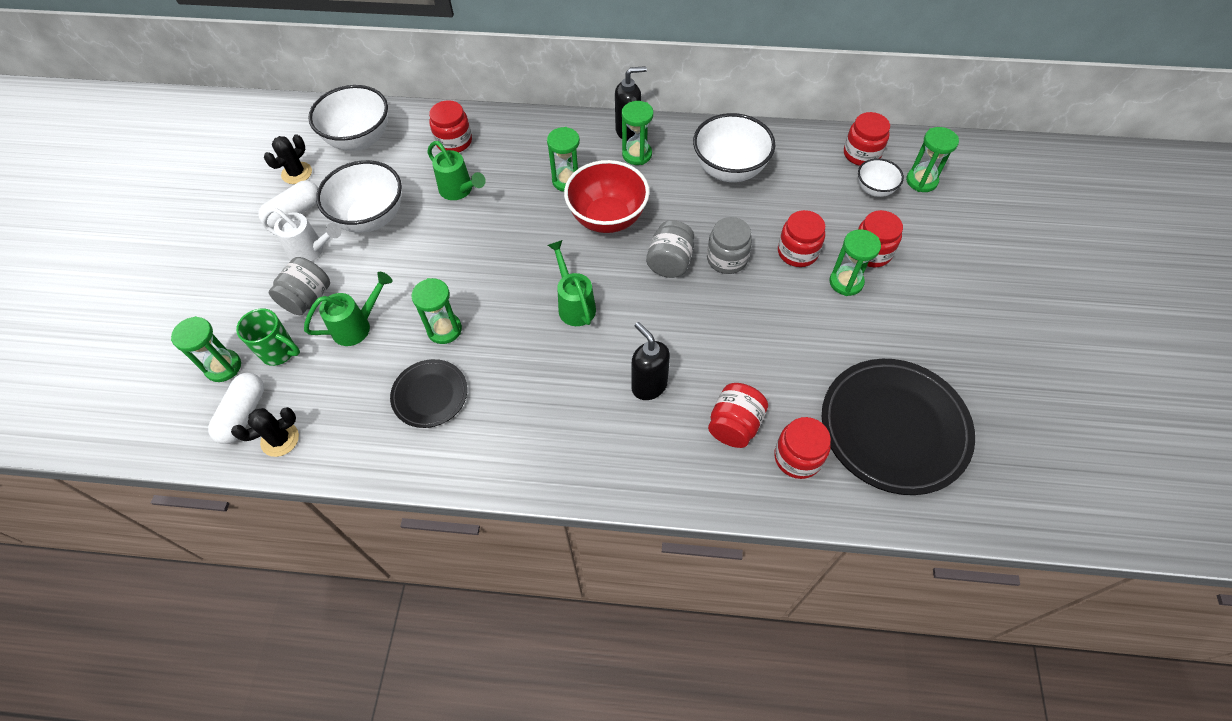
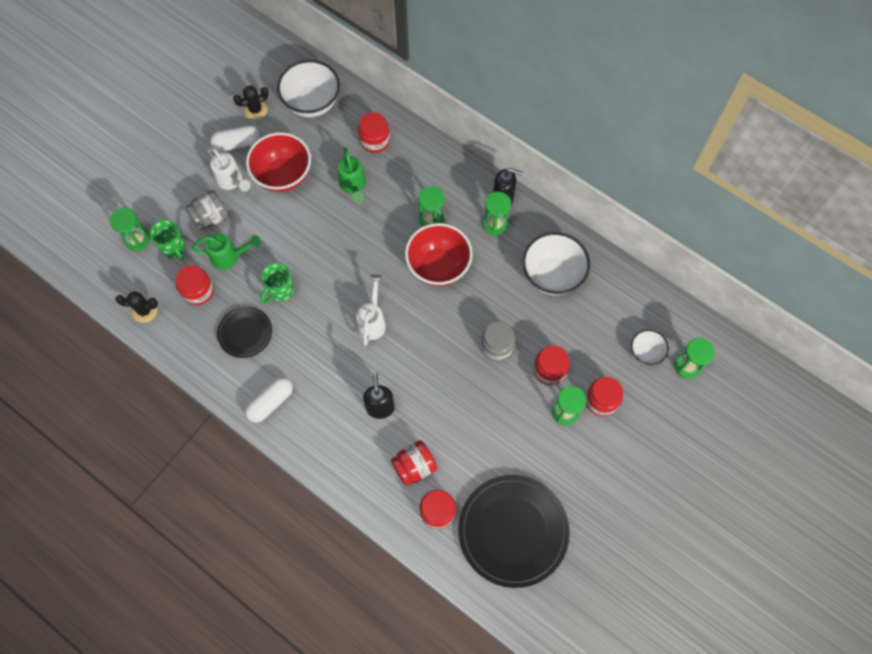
camera: 30 degrees right, 10 degrees up
(243, 414) = (133, 281): white capsule -> white capsule (271, 402)
(371, 218) = (283, 175): white bowl -> red bowl
(444, 329) = (280, 291): green hourglass -> green mug
(574, 304) = (372, 321): green watering can -> white watering can
(670, 262) = (456, 326): grey jar -> none
(861, 154) = (661, 317): red jar -> red jar (198, 291)

